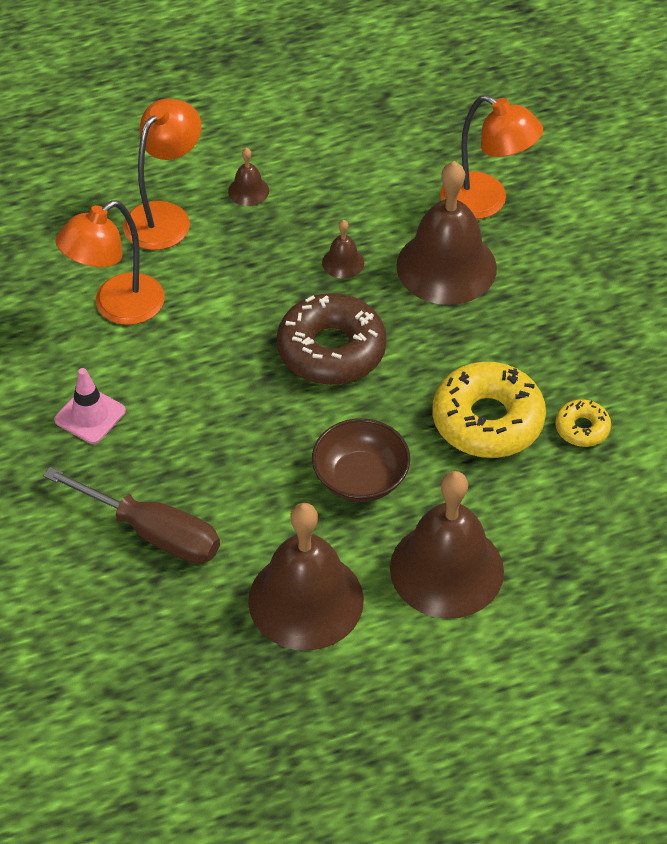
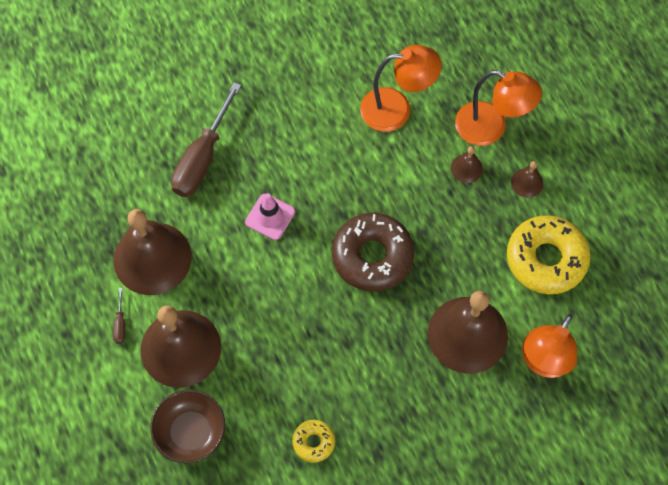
camera: 85 degrees right, 15 degrees up
(90, 415) = (297, 106): pink traffic cone -> pink traffic cone (270, 217)
(117, 307) = (396, 109): orange lamp -> orange lamp turned 135 degrees clockwise
(343, 262) = (461, 257): brown bell -> brown bell (466, 168)
(360, 478) = (256, 285): brown bowl -> brown bowl (190, 432)
(406, 642) = (120, 324): none -> brown screwdriver
(487, 420) = (315, 371): yellow donut -> yellow donut (546, 259)

